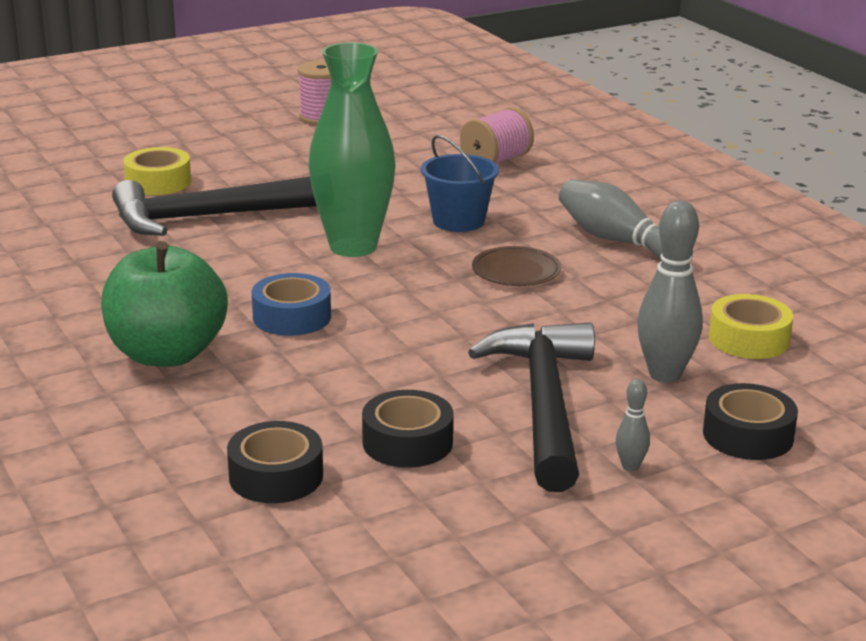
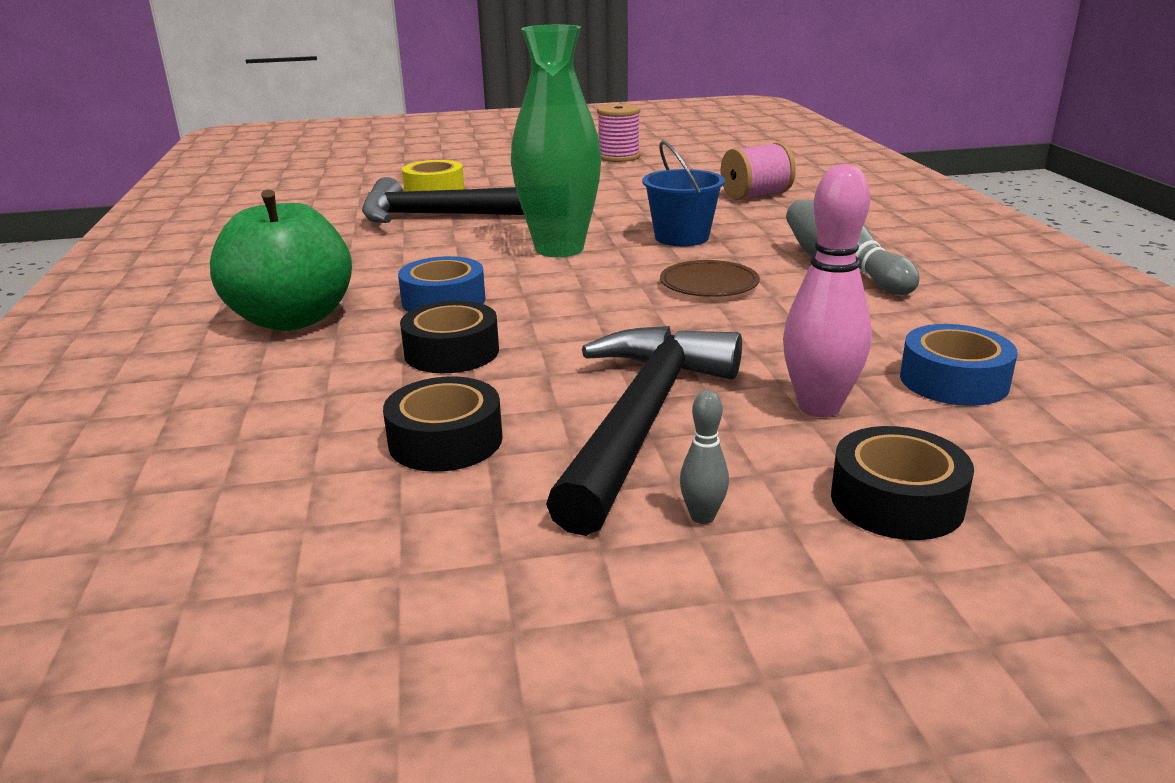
camera: 20 degrees right, 0 degrees up
(276, 476) = (265, 456): black tape -> black tape (451, 352)
(665, 375) = (819, 407): grey bowling pin -> pink bowling pin
(749, 339) = (953, 381): yellow tape -> blue tape

